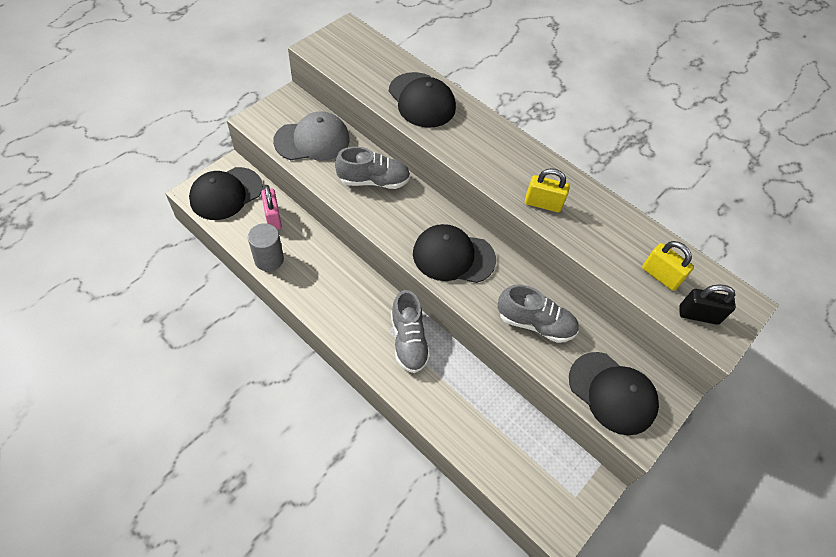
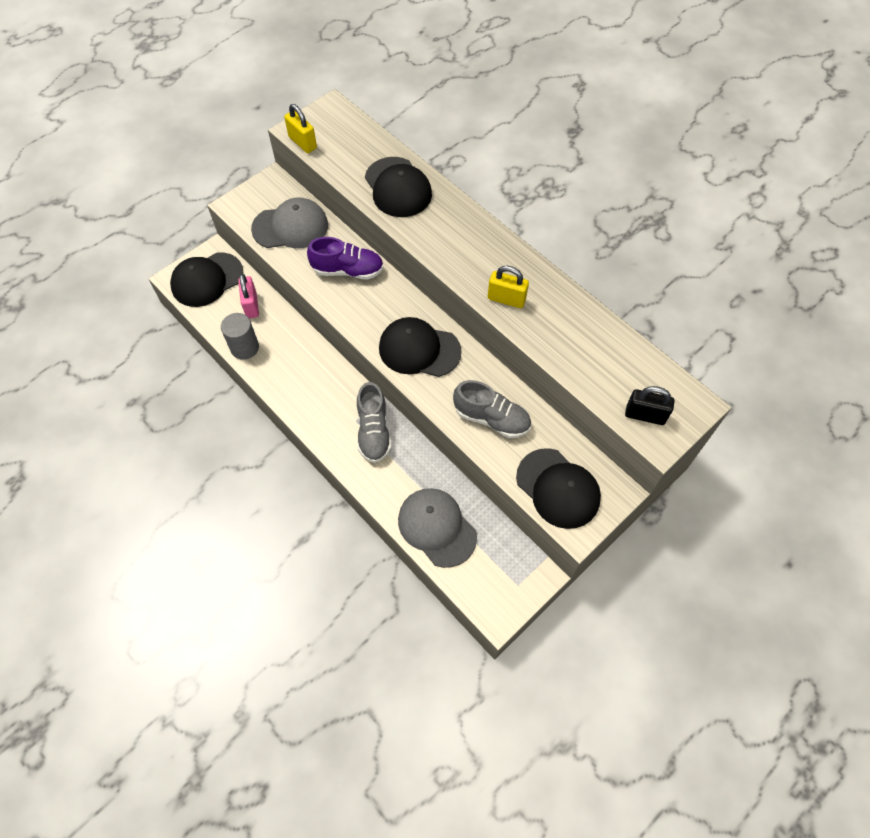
camera: 10 degrees right, 5 degrees up
(373, 181) = (348, 270): grey shoe -> purple shoe
(484, 438) = (437, 527): none -> grey cap
(660, 276) = (614, 375): yellow padlock -> yellow padlock (302, 142)

